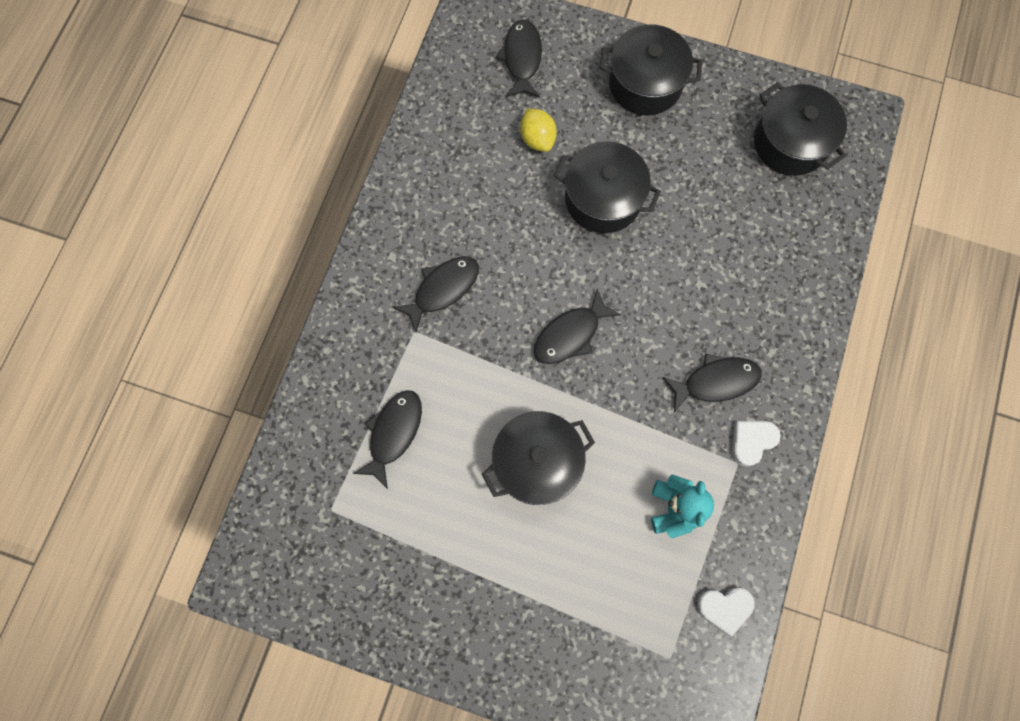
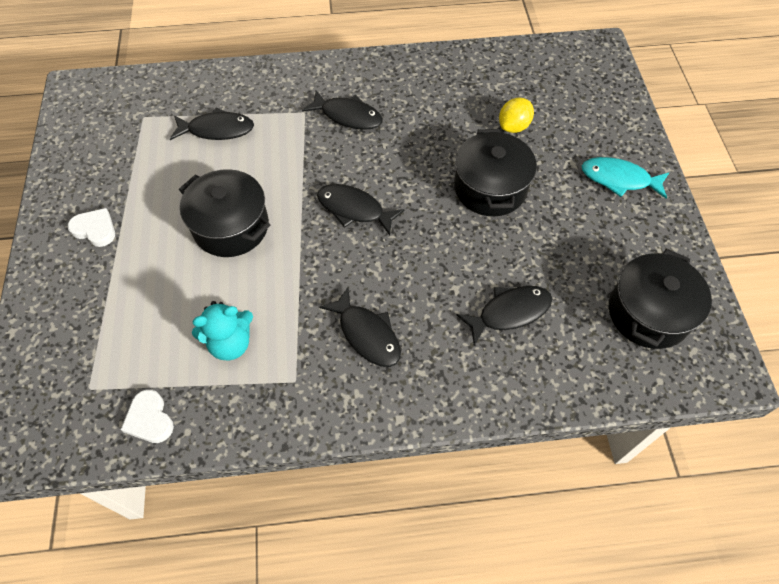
camera: 65 degrees right, 15 degrees down
(522, 58) = (577, 92): black fish -> black fish (509, 312)
(645, 84) = (619, 179): black pot -> turquoise fish
(752, 441) = (322, 386): white heart -> white heart (95, 229)

